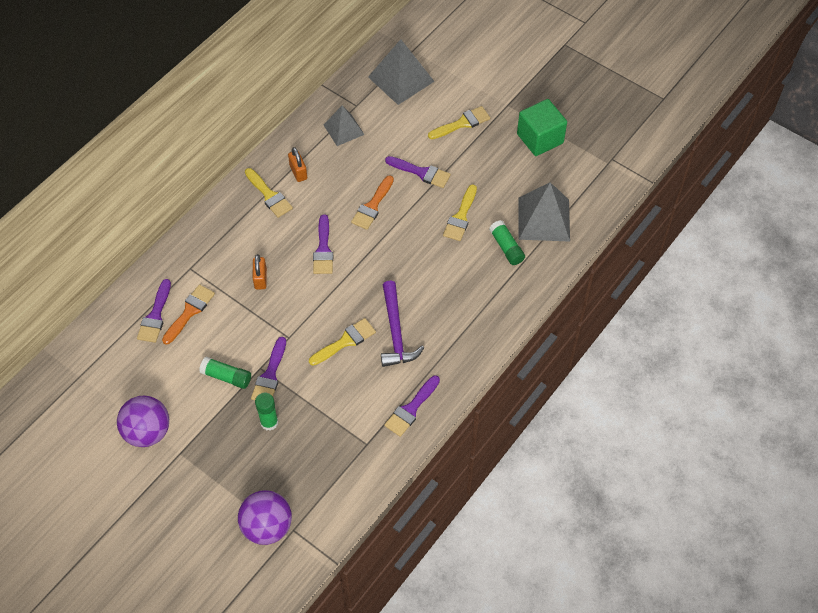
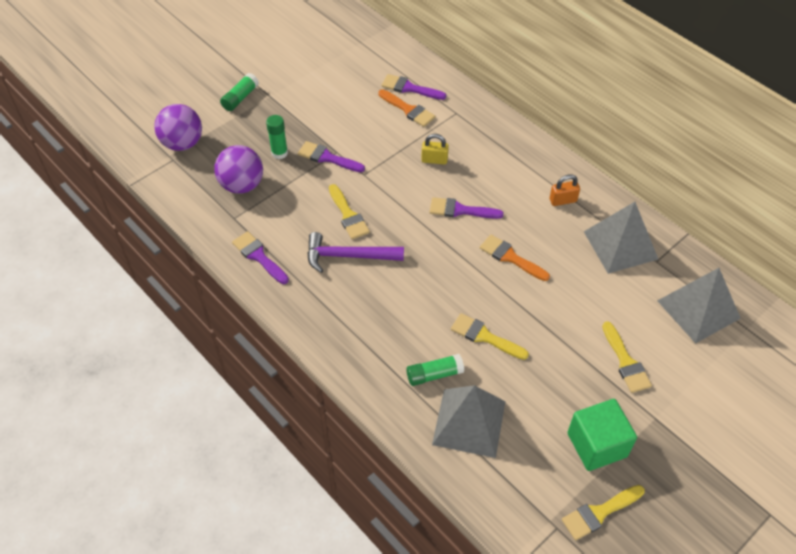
camera: 100 degrees right, 5 degrees down
(147, 432) = (296, 78): purple ball -> purple ball (242, 185)
(226, 377) = (334, 129): green glue stick -> green glue stick (240, 98)
(260, 279) = (434, 160): orange padlock -> yellow padlock
(269, 195) = (535, 175): yellow brush -> yellow brush (599, 513)
(344, 129) = (620, 245): grey pyramid -> grey pyramid, size x1.58
(421, 172) = (552, 308): purple brush -> none

